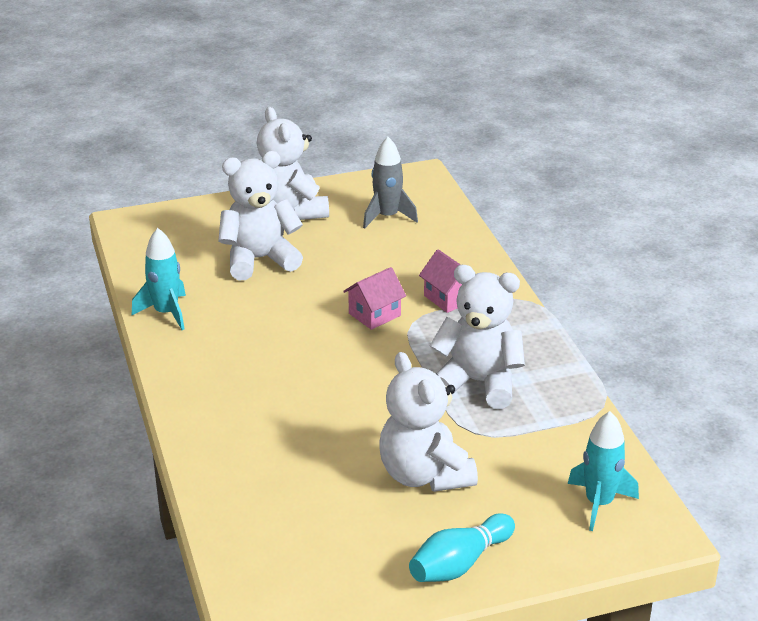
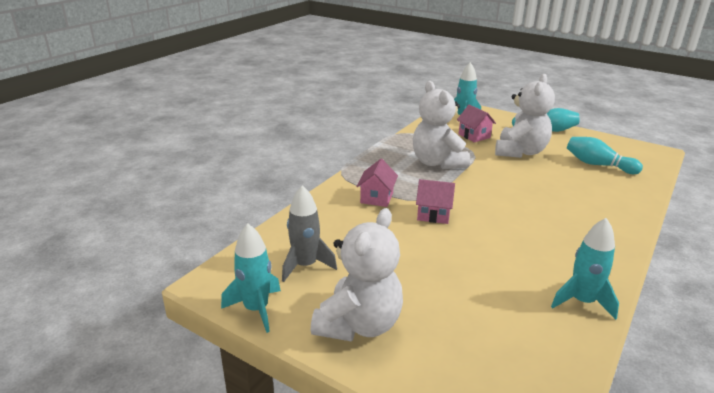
camera: 130 degrees left, 5 degrees down
(259, 260) = (452, 297): white teddy bear -> none
(307, 519) = (598, 165): none -> turquoise bowling pin
(363, 181) = (256, 309): none -> turquoise rocket
(521, 468) = (474, 136): none -> pink house

